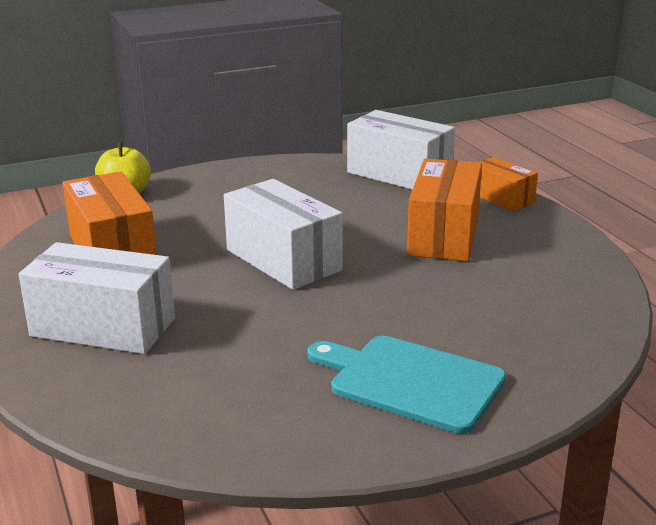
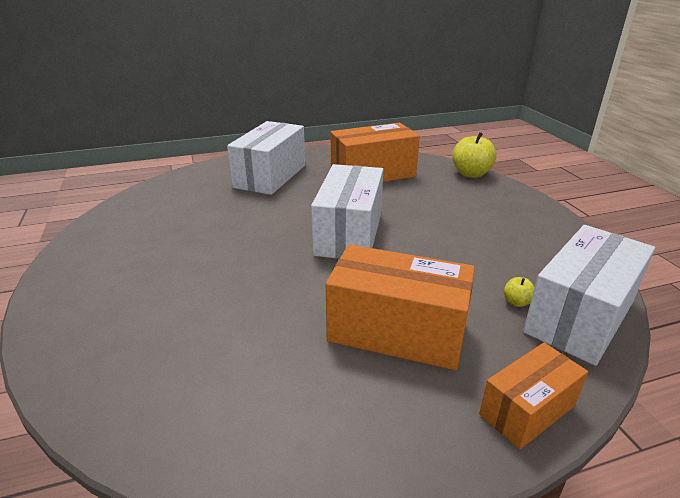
camera: 95 degrees right, 5 degrees up
(283, 260) = (349, 233): white box -> white box turned 45 degrees counterclockwise
(388, 192) = (517, 302): none -> yellow apple
(410, 382) = (131, 279): turquoise cutting board -> none

